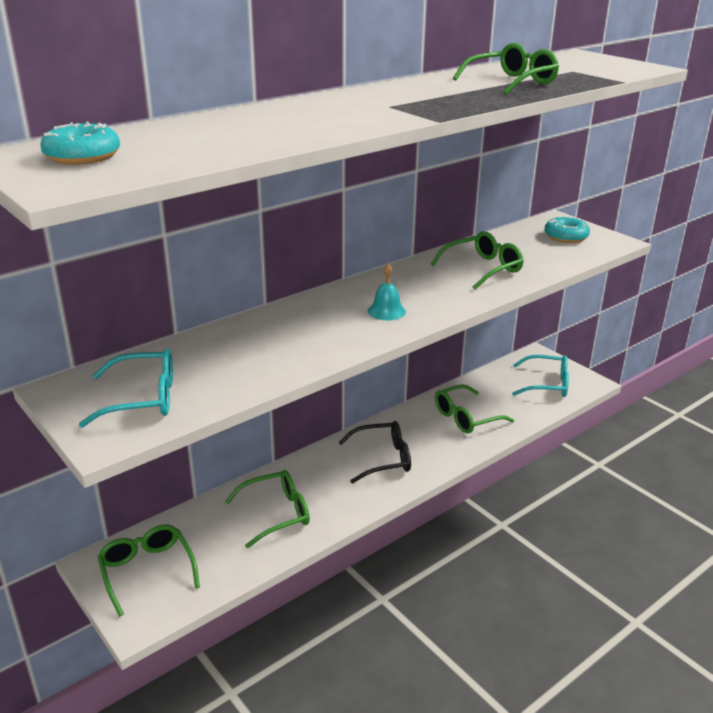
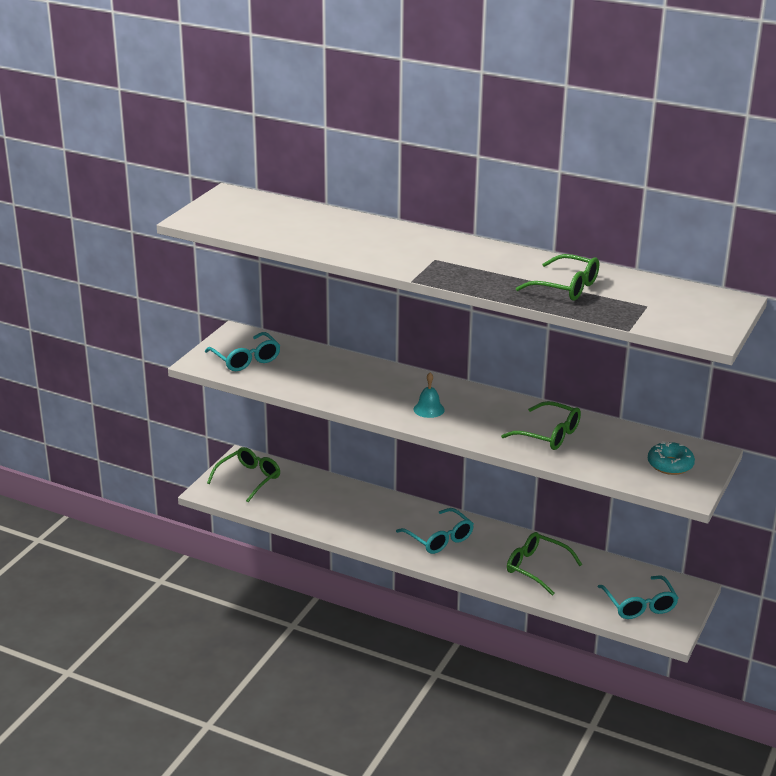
camera: 65 degrees right, 0 degrees up
(82, 156) = (240, 209): turquoise donut -> none
(276, 514) = (338, 510): green glasses -> none
(383, 459) = (439, 539): black glasses -> turquoise glasses

